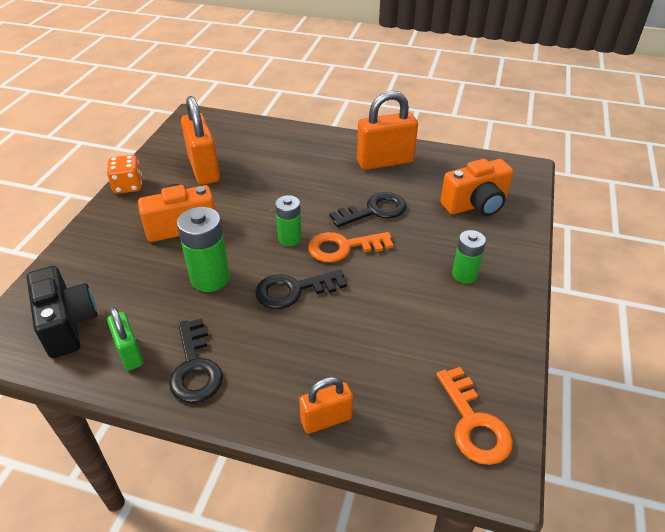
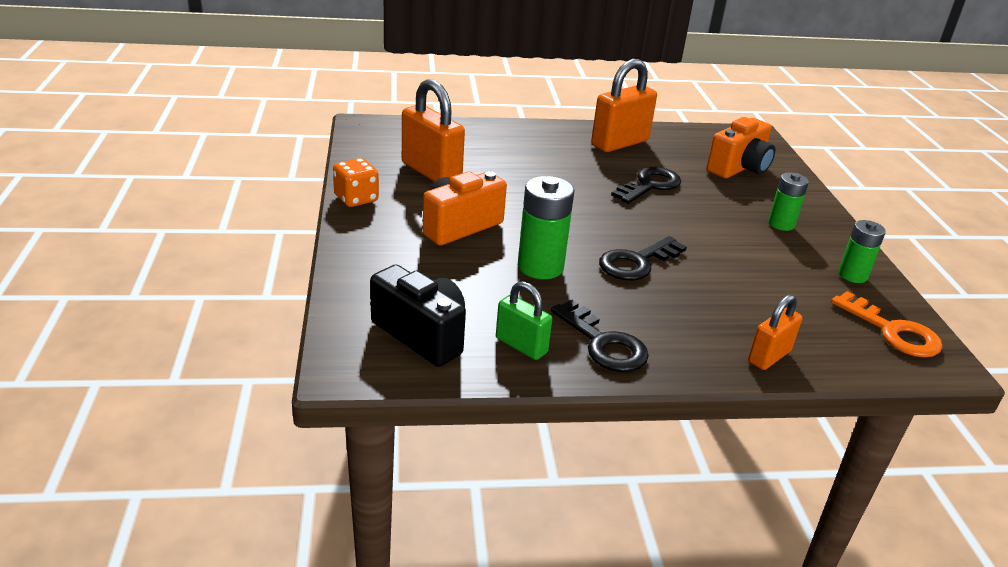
camera: 25 degrees left, 10 degrees down
(290, 238) = (589, 220): green battery -> green battery (852, 275)
(343, 247) = (650, 220): orange key -> none

